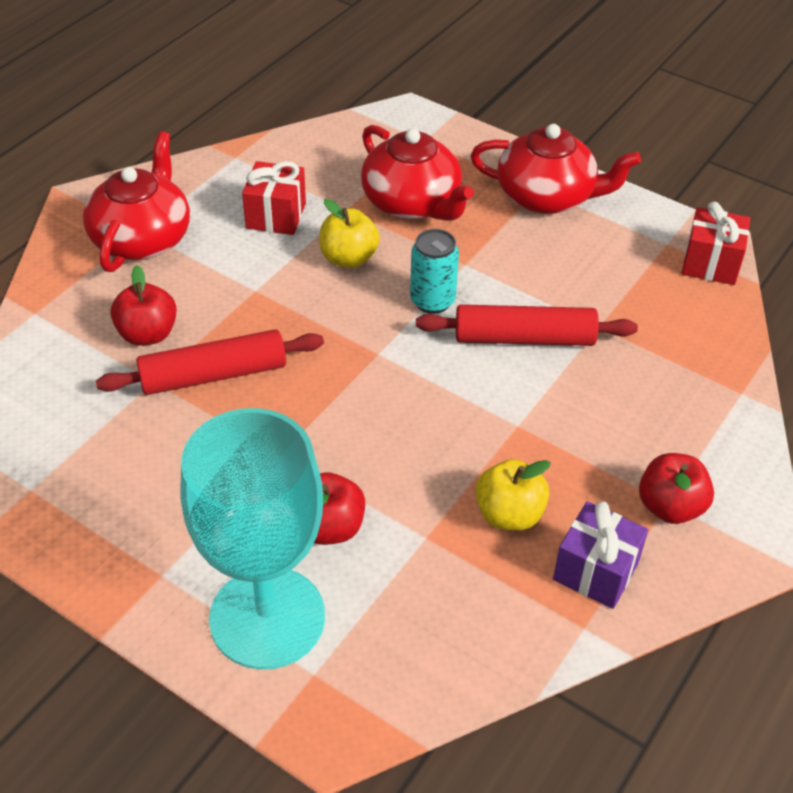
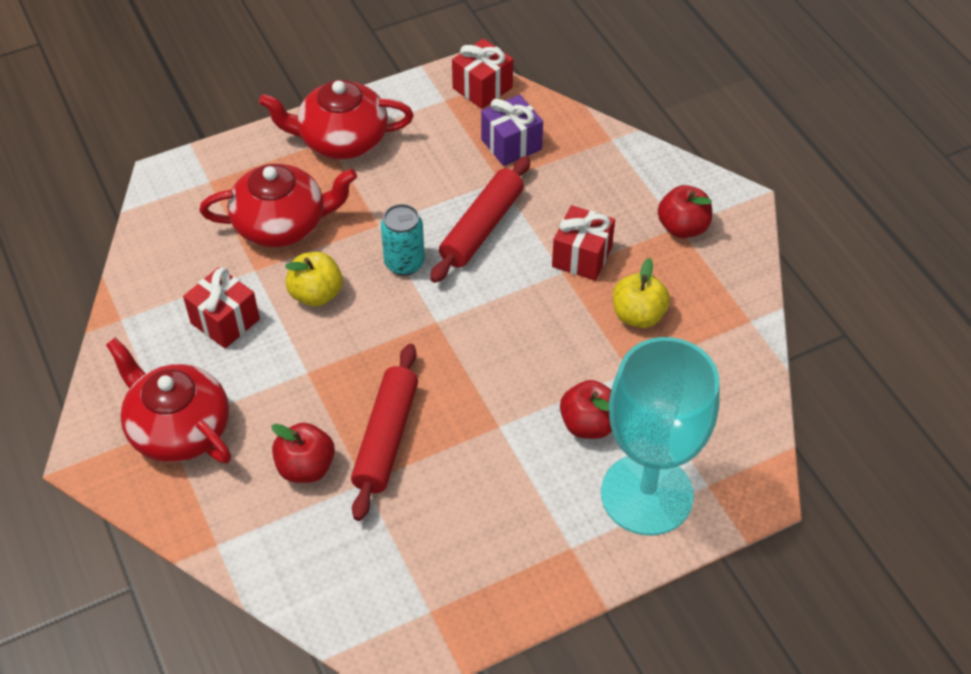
camera: 60 degrees left, 5 degrees up
(547, 197) = (341, 140): red teapot -> red teapot turned 135 degrees counterclockwise
(552, 433) = (582, 257): none -> red gift
(595, 571) = (711, 292): purple gift -> purple gift (511, 144)

